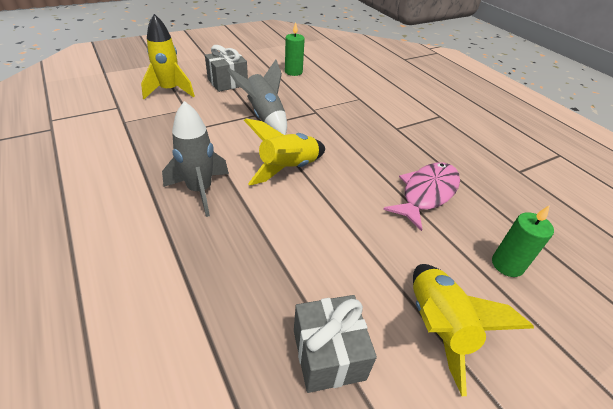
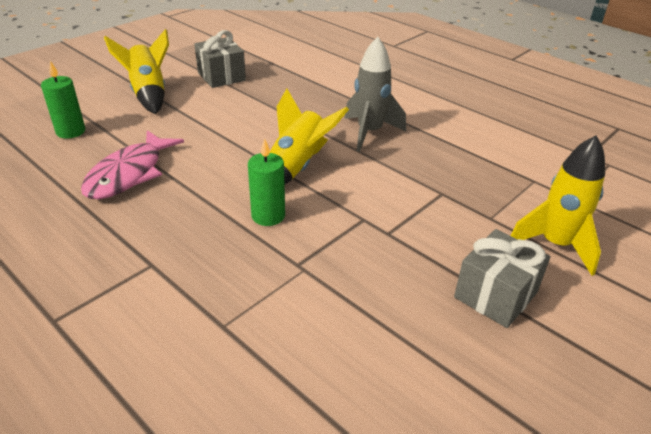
camera: 165 degrees right, 5 degrees down
(264, 117) = (371, 232): grey rocket -> none
(293, 72) = (398, 379): green candle -> green candle (268, 216)

